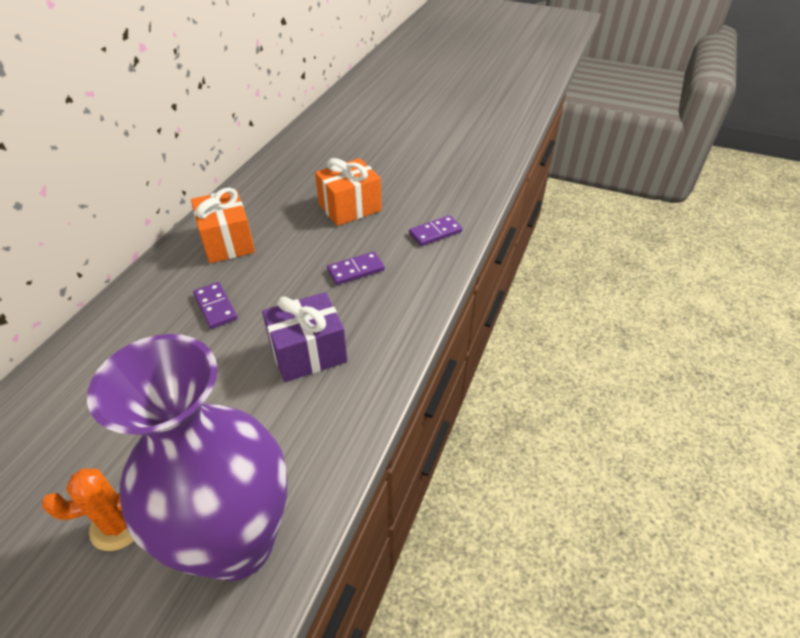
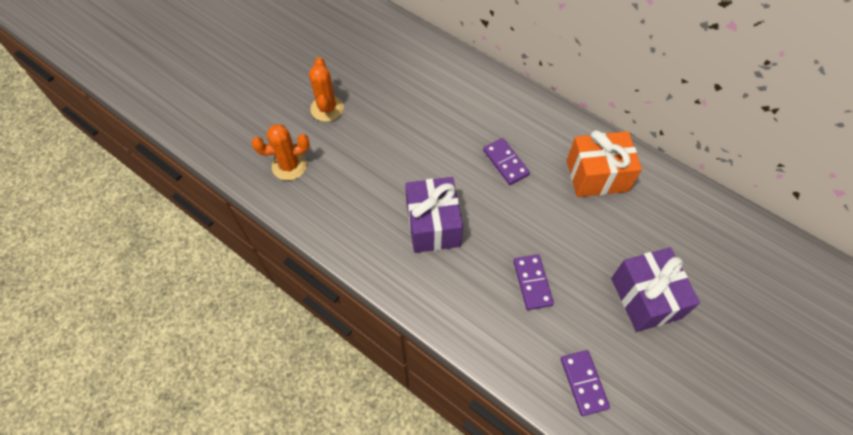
camera: 105 degrees right, 15 degrees up
(215, 307) = (505, 162): purple domino -> purple domino turned 75 degrees clockwise
(237, 543) = (289, 166): purple vase -> orange cactus
(350, 207) = (645, 298): orange gift -> purple gift

